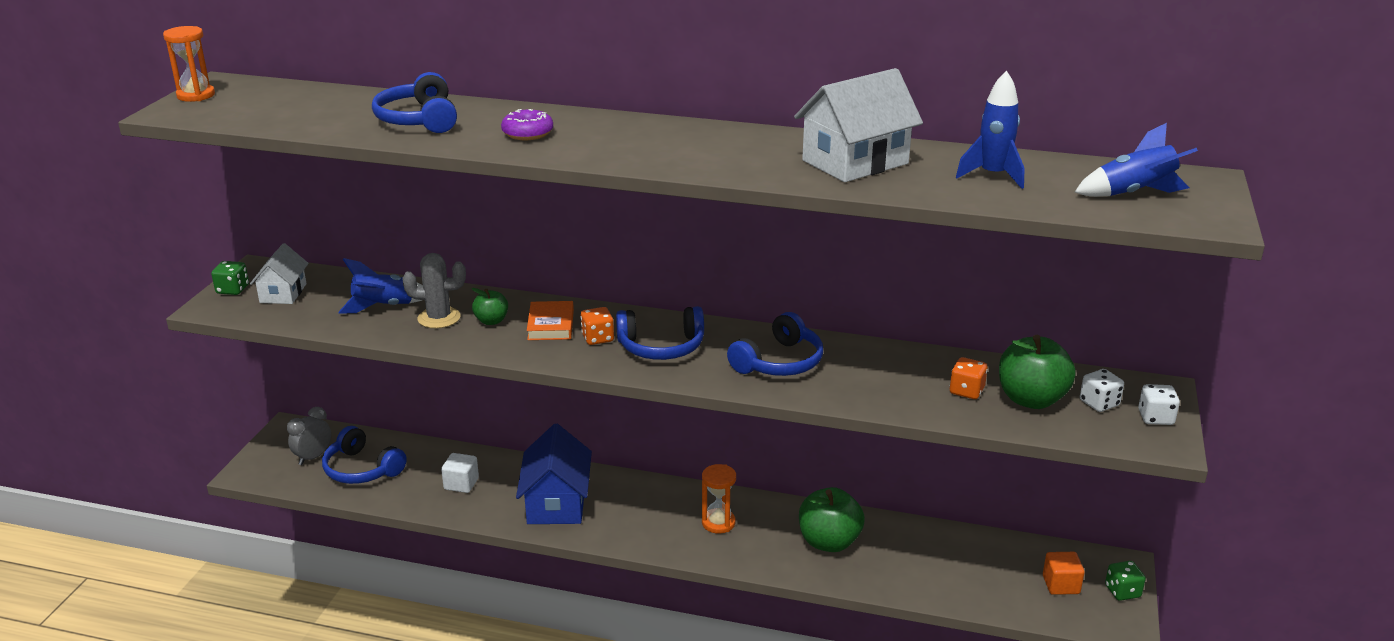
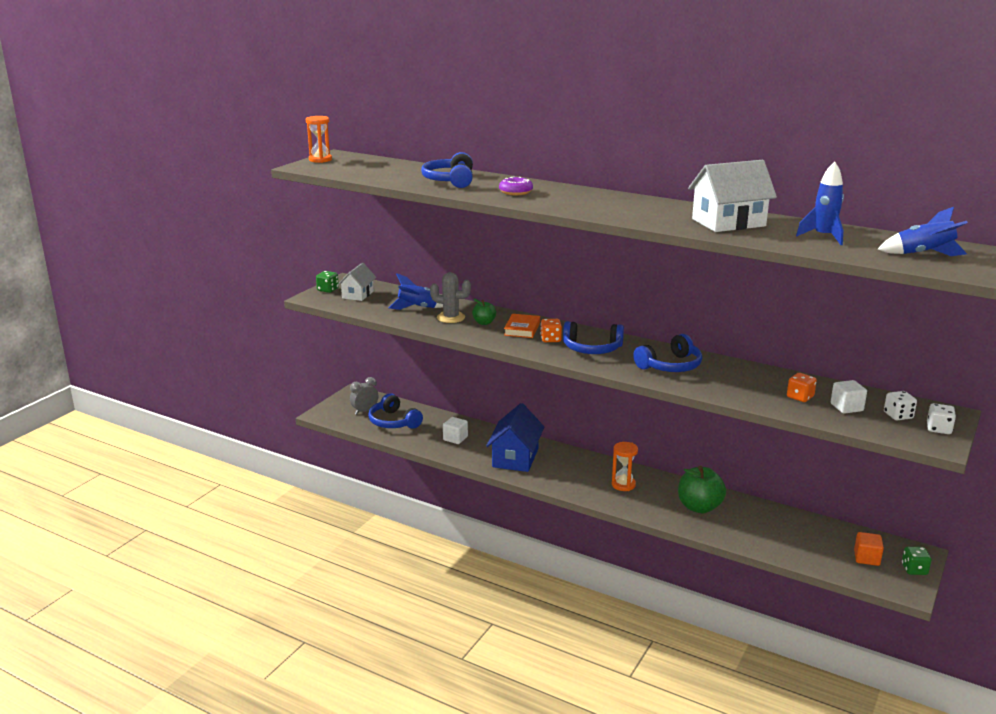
camera: 15 degrees right, 5 degrees down
(1031, 399) = (846, 407): green apple -> white cube

